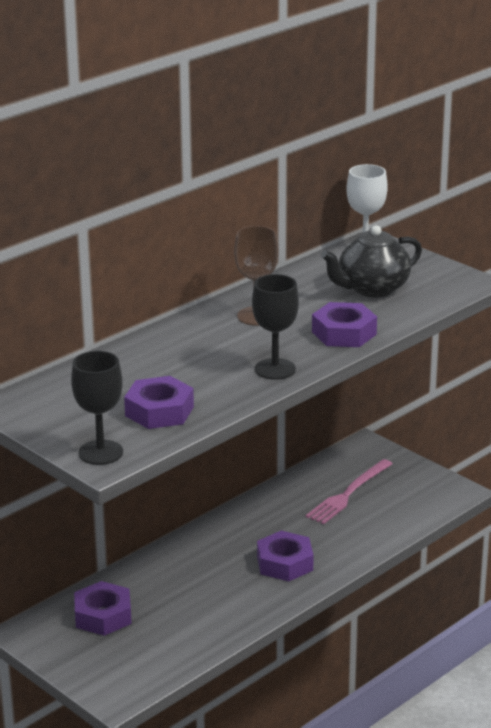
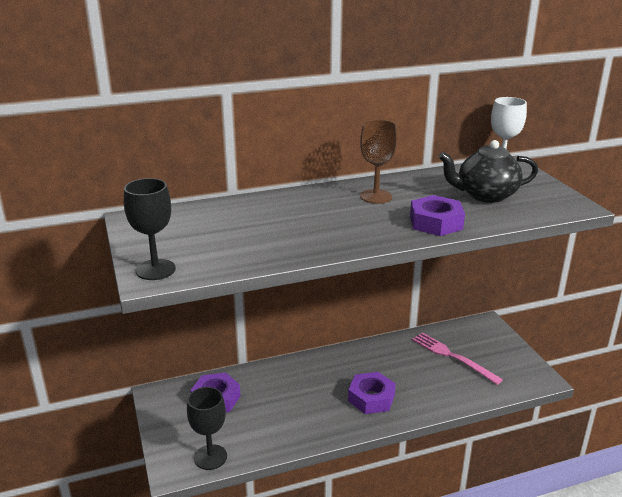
camera: 25 degrees right, 0 degrees up
(159, 411) = (233, 248): purple nut -> none
(275, 369) = (355, 237): black goblet -> black goblet (210, 457)
(348, 494) = (452, 357): pink fork -> pink fork turned 75 degrees clockwise

